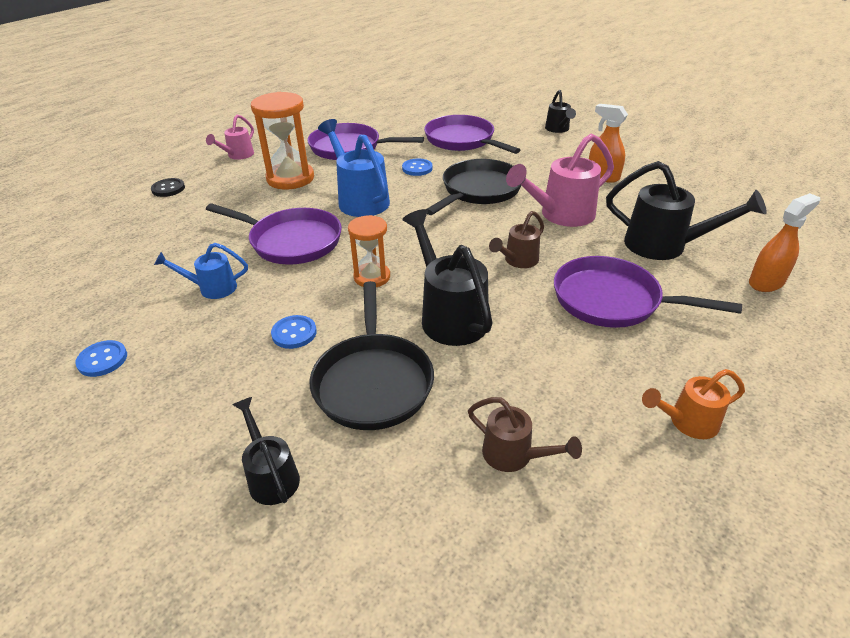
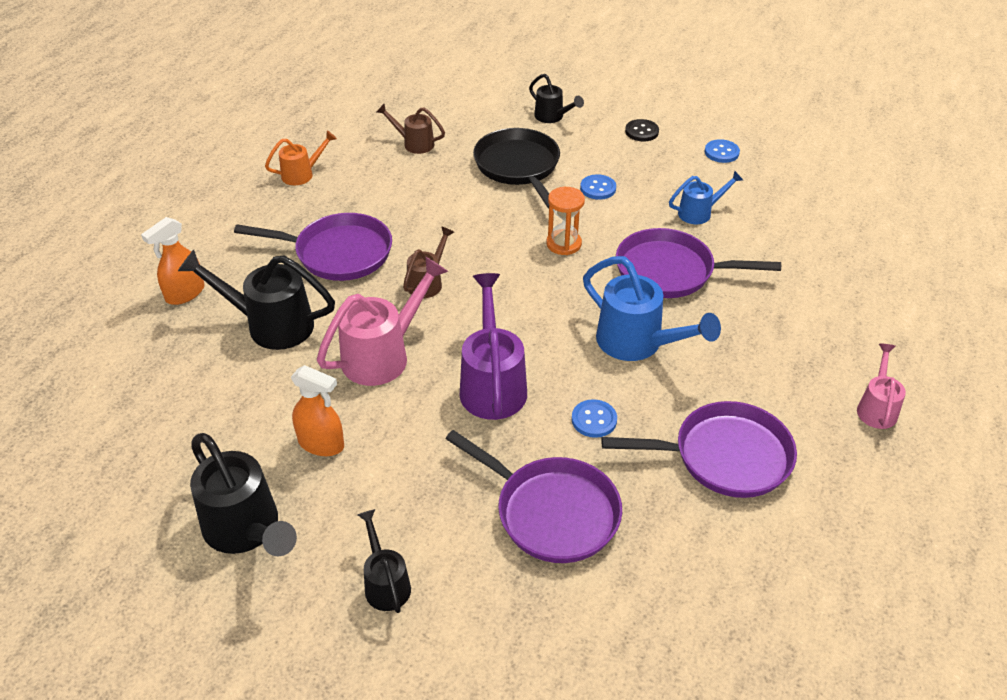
camera: 165 degrees right, 5 degrees up
(168, 189) = (890, 325): black button -> black button (641, 131)
(290, 178) = (755, 369): orange hourglass -> none
(449, 316) = (479, 219): black watering can -> black watering can (246, 529)
(479, 190) = (492, 385): black pan -> purple watering can

